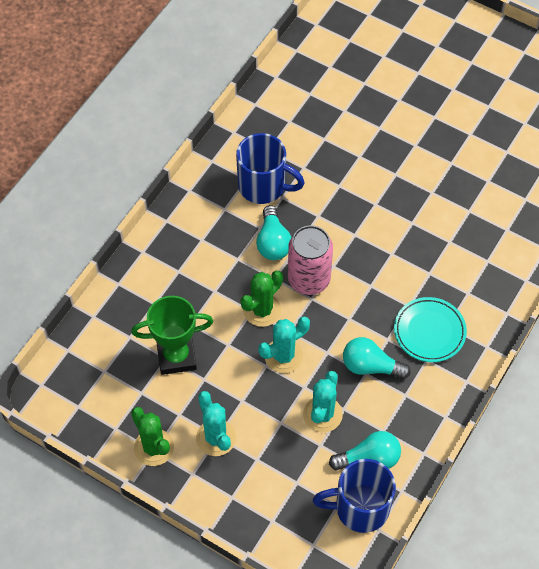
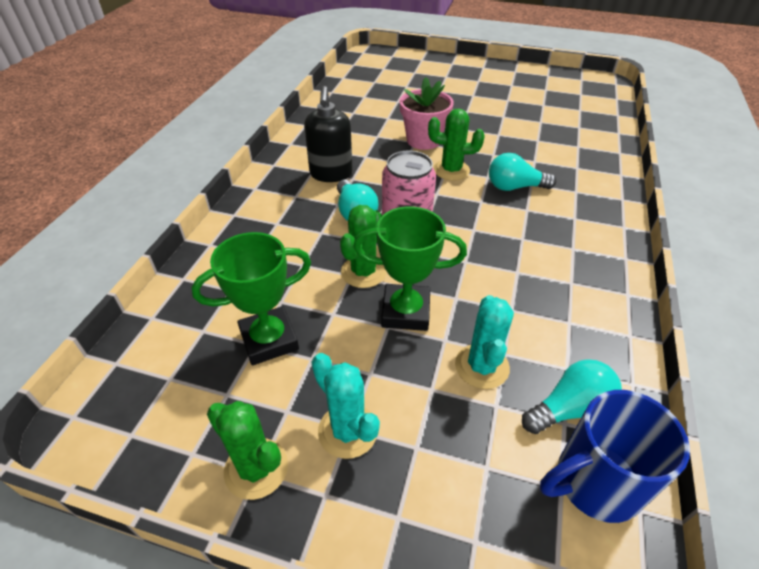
camera: 15 degrees left, 15 degrees down
(263, 186) = (331, 174): blue mug -> black soap dispenser
(283, 356) = (405, 312): turquoise cactus -> green trophy
(369, 156) = (423, 140): none -> pink flower pot
(370, 366) = (513, 301): turquoise light bulb -> turquoise light bulb (514, 187)
(380, 206) = (451, 170): none -> green cactus
(429, 331) = (558, 256): turquoise plate -> none

